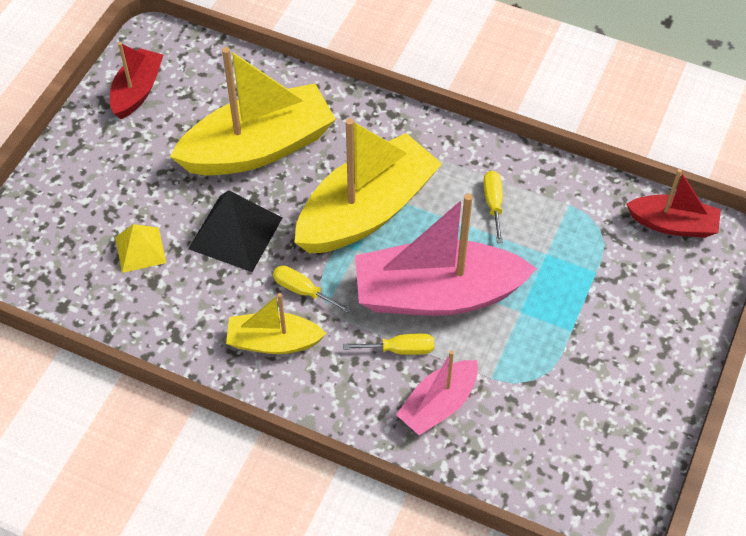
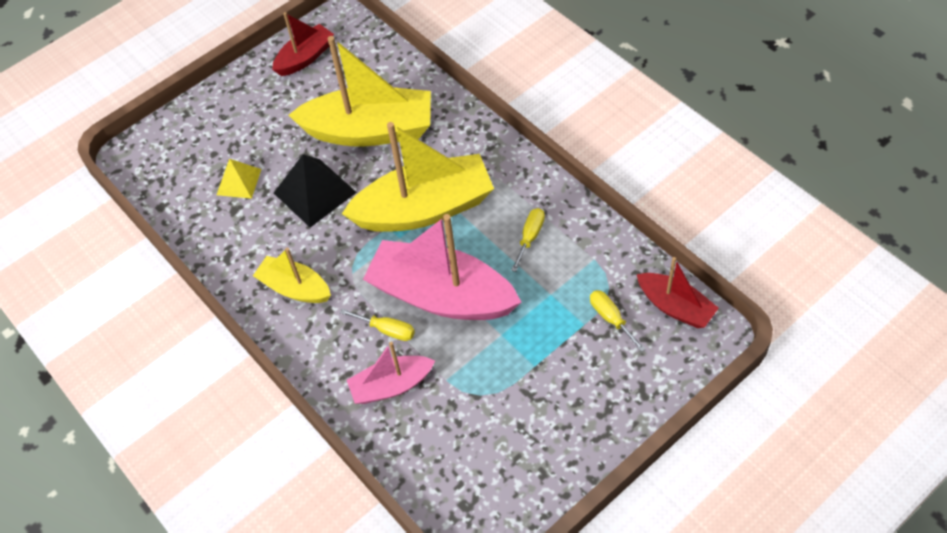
camera: 30 degrees right, 0 degrees up
(303, 291) = (339, 255): yellow screwdriver -> yellow screwdriver (611, 318)

